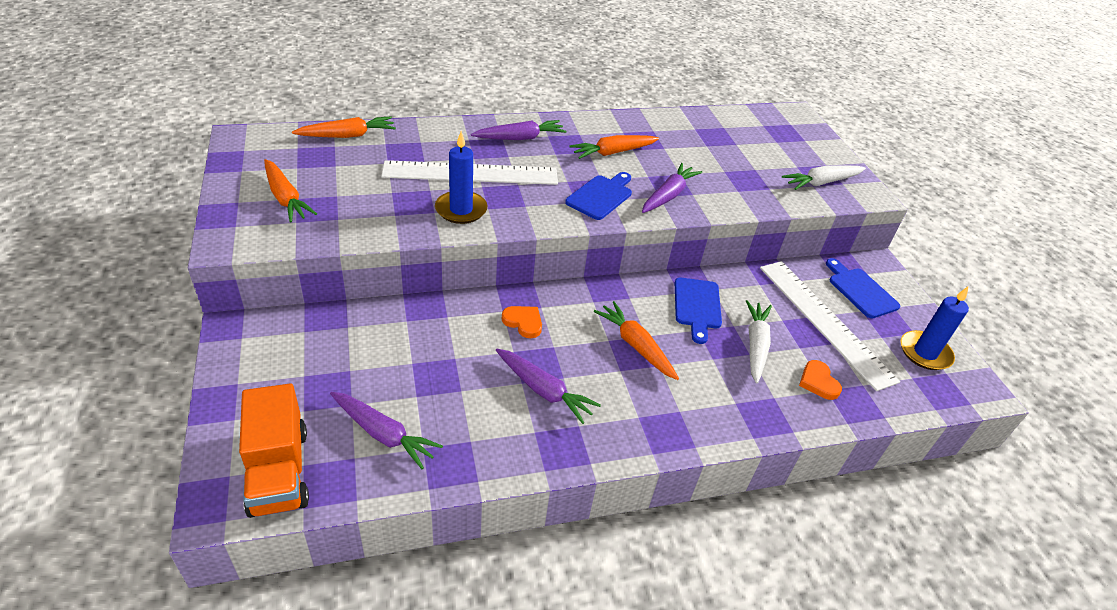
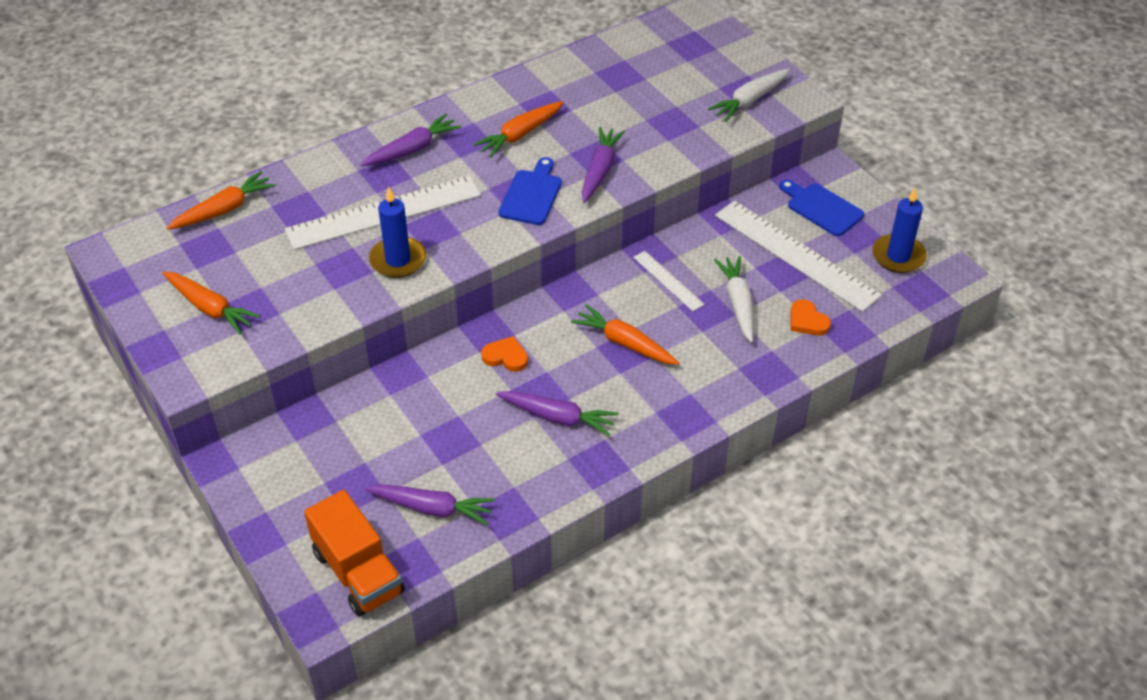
camera: 15 degrees left, 5 degrees up
(697, 306) = (668, 281): blue cutting board -> white ruler

